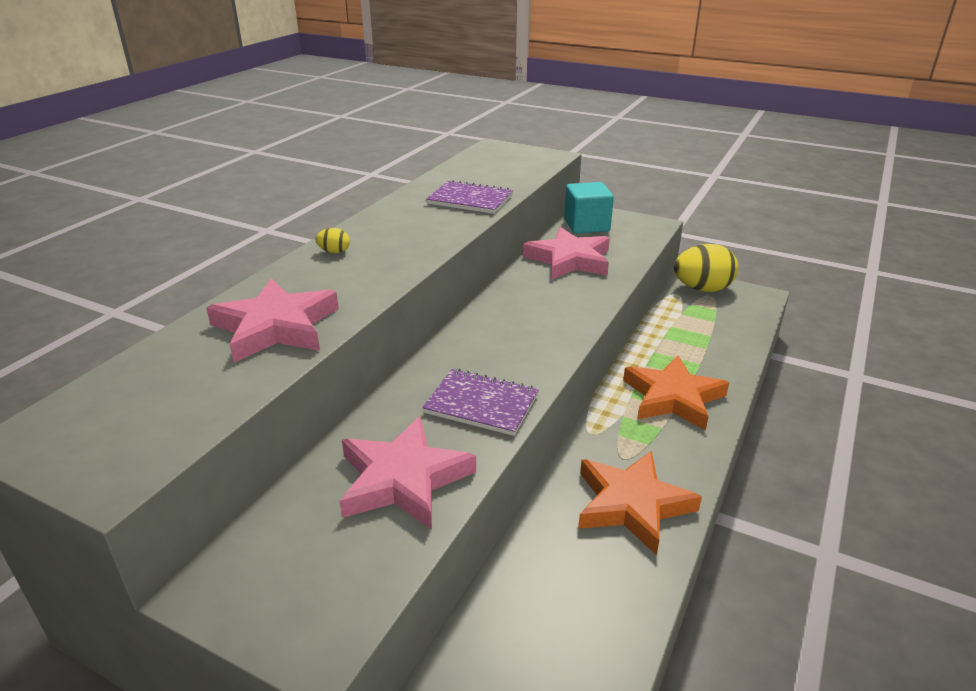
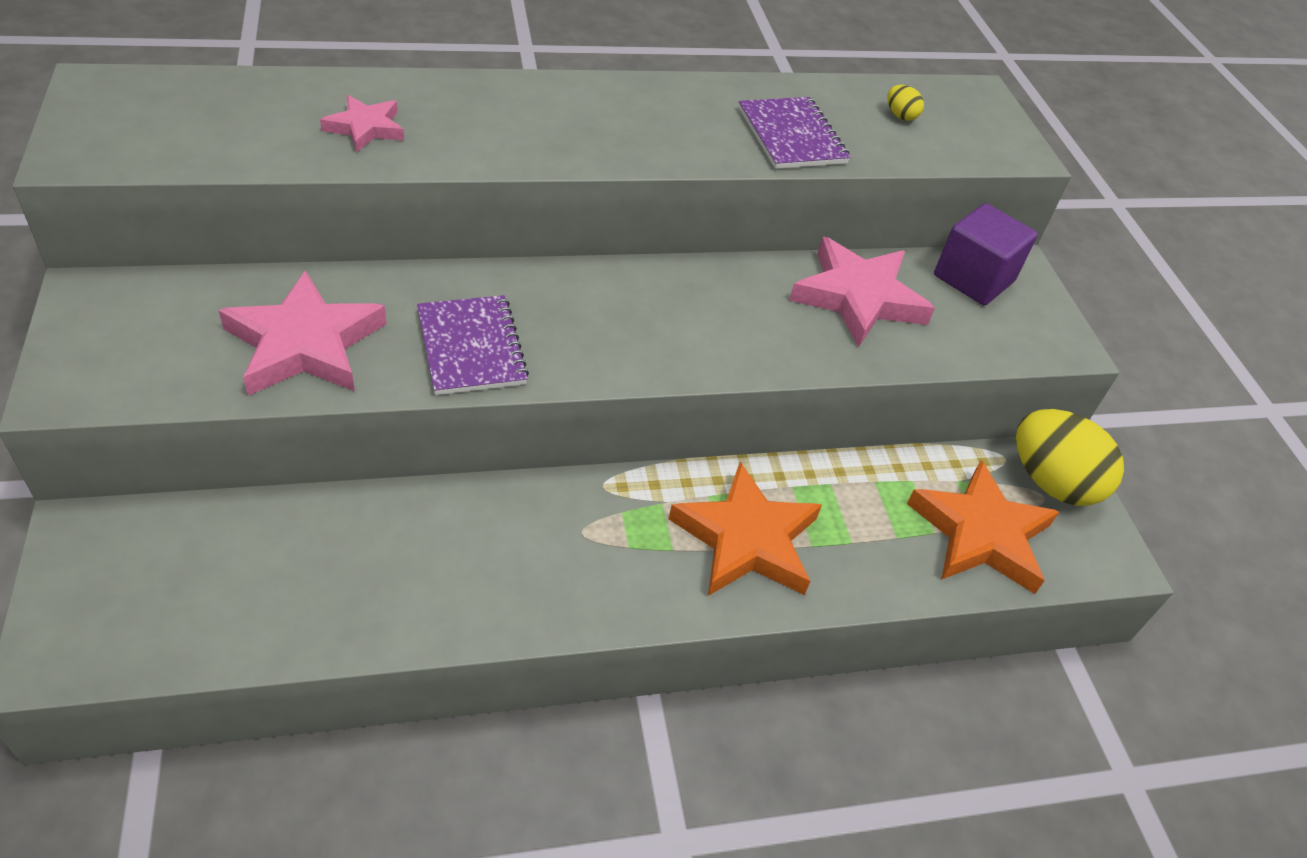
camera: 45 degrees right, 15 degrees up
(276, 327) = (365, 128): pink star -> pink star, size x0.55
(334, 252) = (548, 95): yellow egg -> yellow egg (900, 116)
(586, 225) = (973, 278): turquoise cube -> purple cube
(632, 505) = (506, 571): orange star -> orange star (980, 534)

